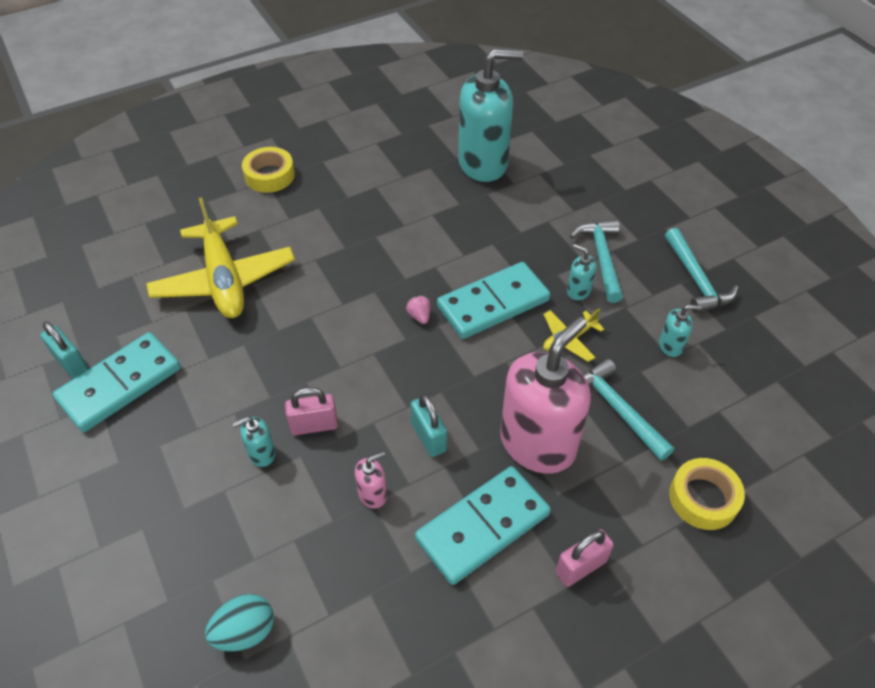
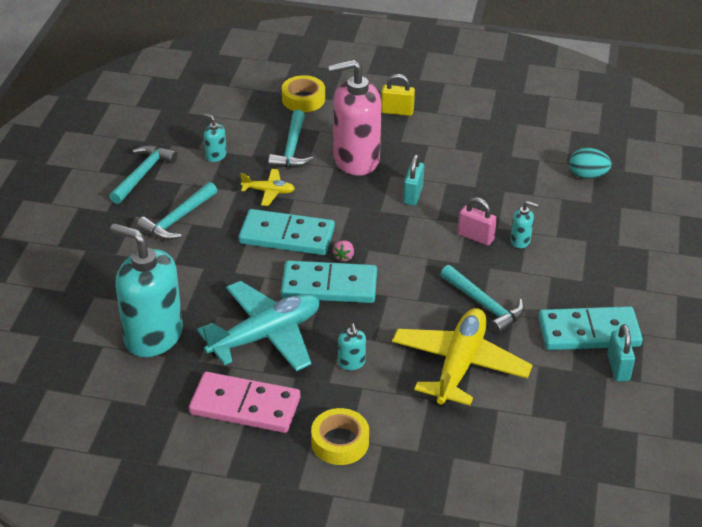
camera: 140 degrees left, 10 degrees down
(244, 350) = (484, 305): none -> turquoise hammer
(361, 160) = (245, 406): none -> pink domino
(373, 494) = (472, 189): pink soap dispenser -> none
(404, 211) = (265, 336): none -> turquoise plane
(482, 526) = (427, 147): turquoise domino -> turquoise domino (329, 286)
(578, 291) = (223, 211): turquoise soap dispenser -> turquoise soap dispenser (351, 363)
(580, 567) = (397, 111): pink padlock -> yellow padlock

